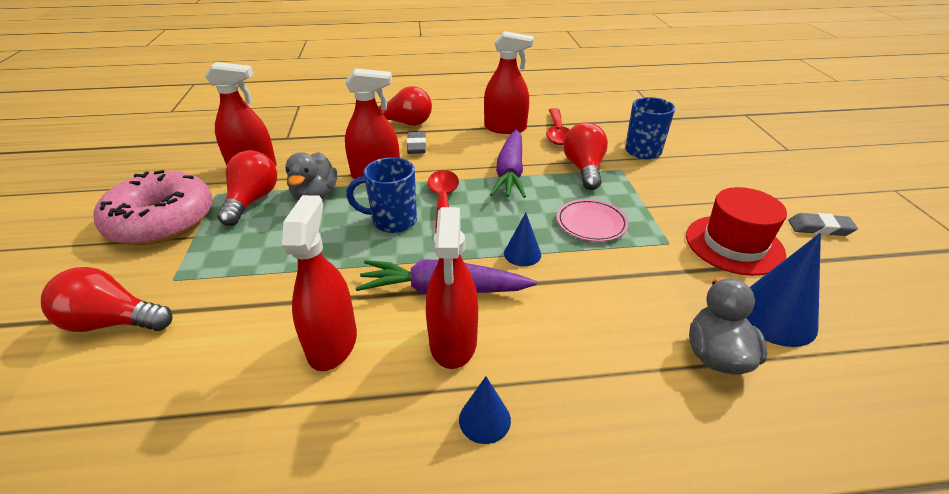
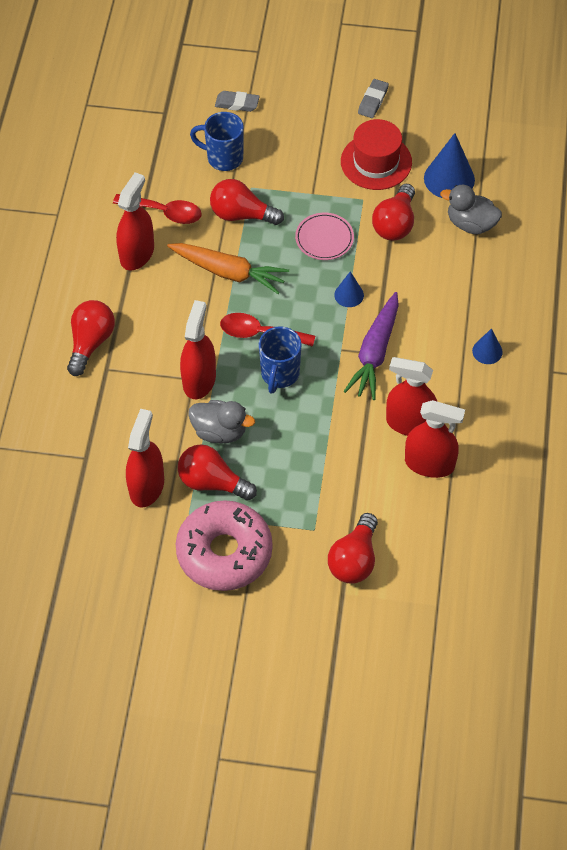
camera: 75 degrees left, 20 degrees up
(416, 146) = (149, 339): grey eraser -> grey eraser (237, 103)
(453, 341) = (426, 355): red spray bottle -> red spray bottle (429, 464)
(510, 172) = (228, 272): purple carrot -> orange carrot
(655, 275) = (395, 224): none -> red light bulb

